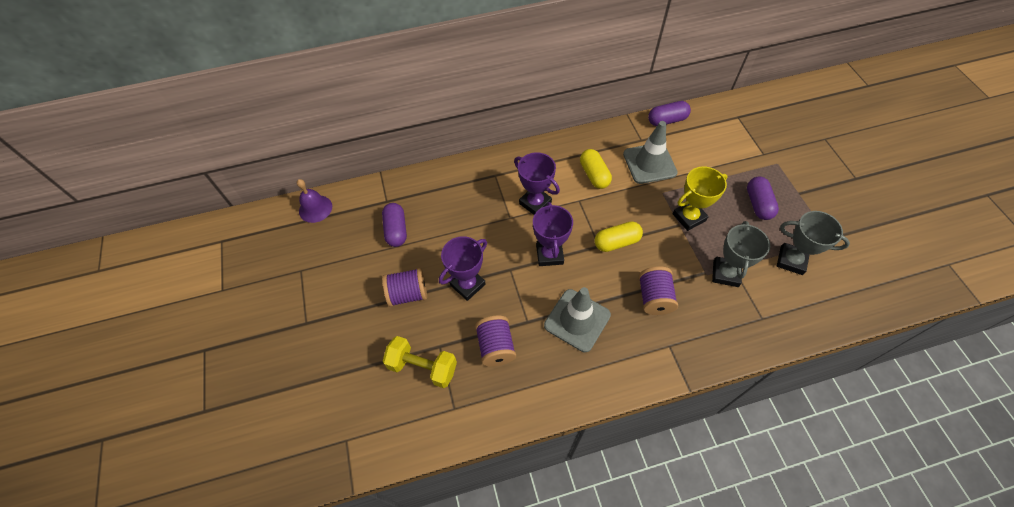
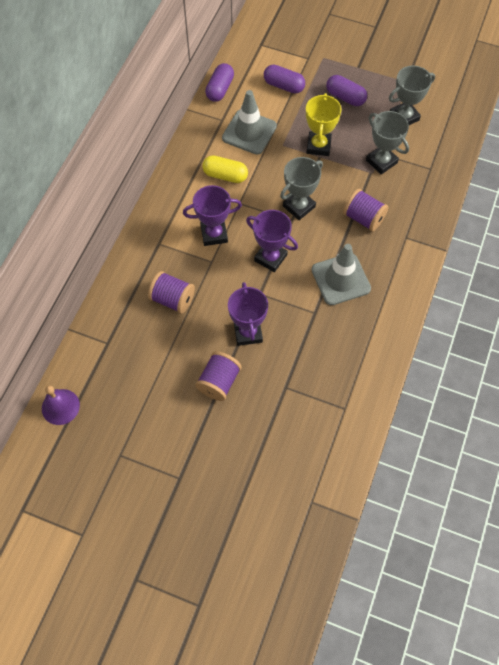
camera: 55 degrees left, 5 degrees up
(396, 230) = (146, 353): purple capsule -> purple capsule (283, 86)
(423, 367) = (294, 410): yellow dumbbell -> none
(496, 347) = (318, 348): purple spool -> purple spool (172, 299)
(616, 242) = (299, 206): yellow capsule -> grey trophy

